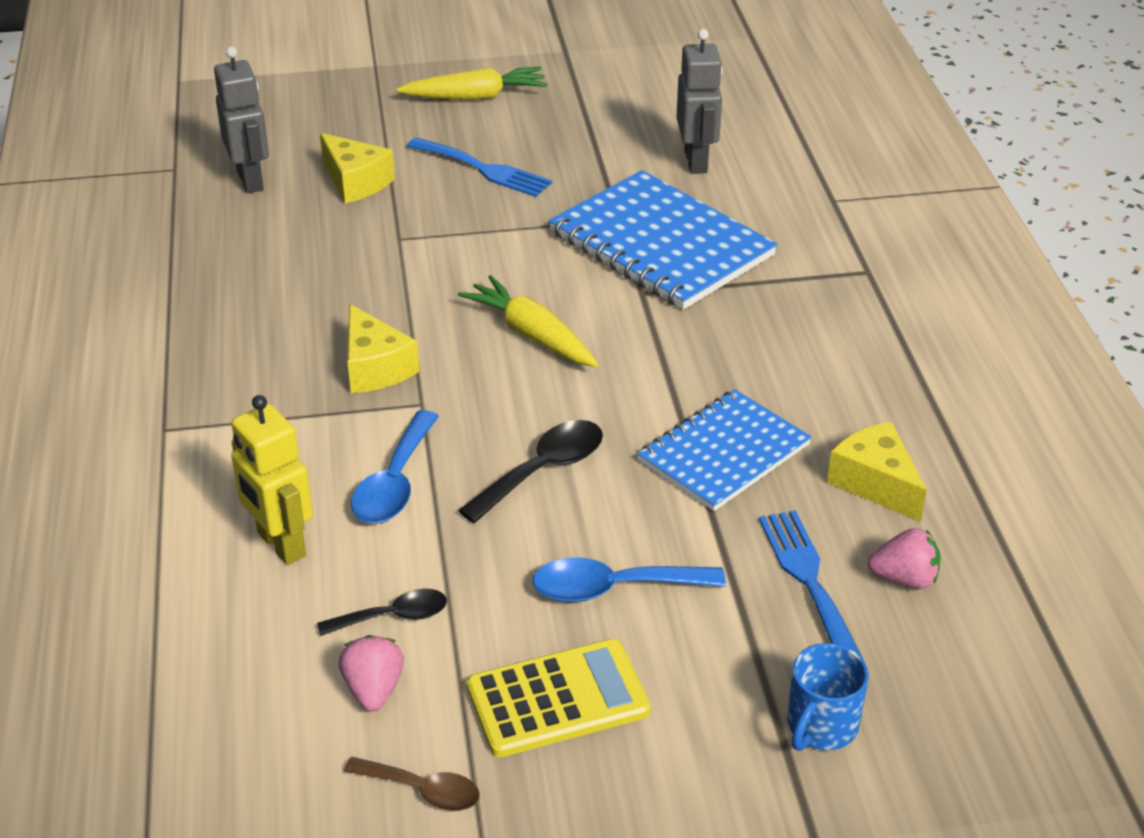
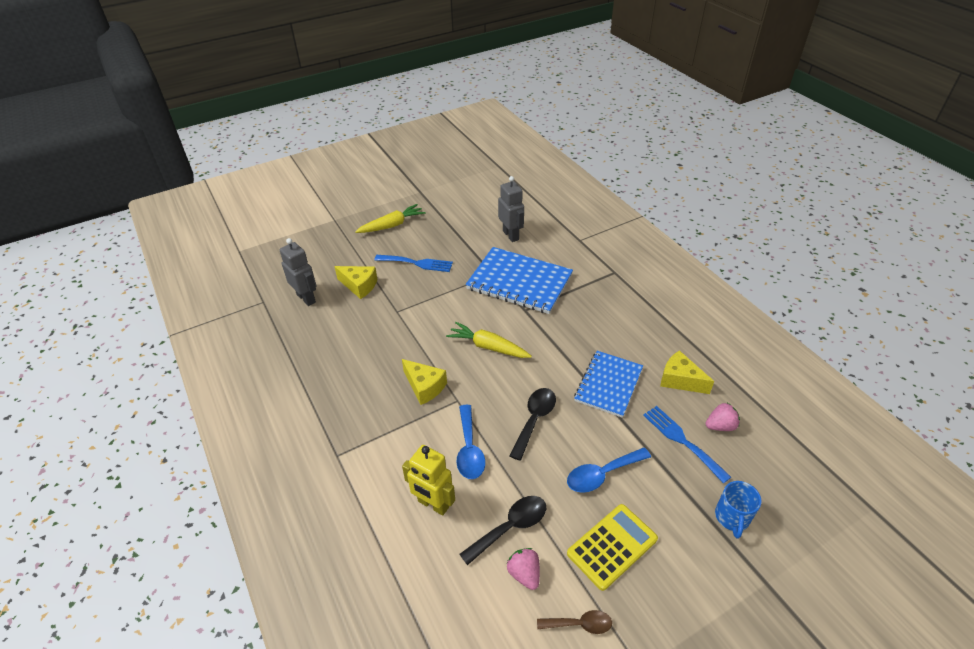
camera: 20 degrees left, 5 degrees up
(393, 617) = (510, 527): black spoon -> black spoon, size x1.50

